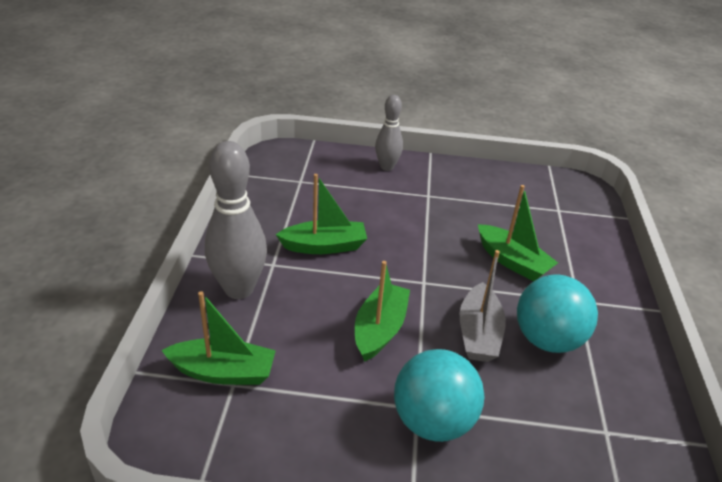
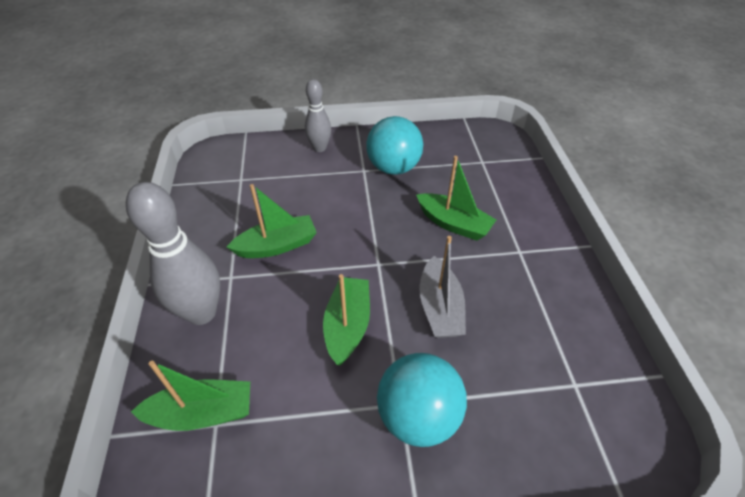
camera: 10 degrees left, 10 degrees up
(547, 339) = (502, 299): turquoise ball -> turquoise ball (393, 168)

